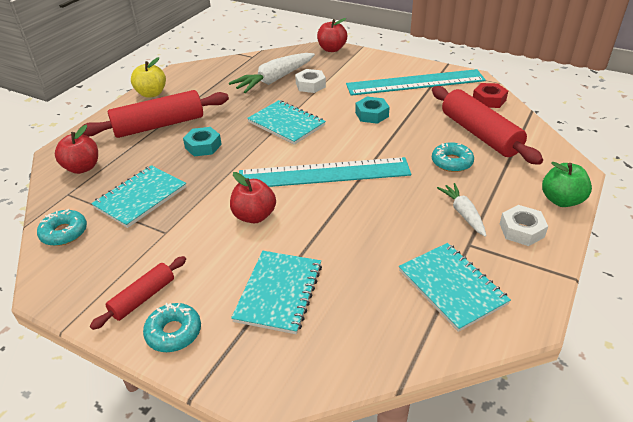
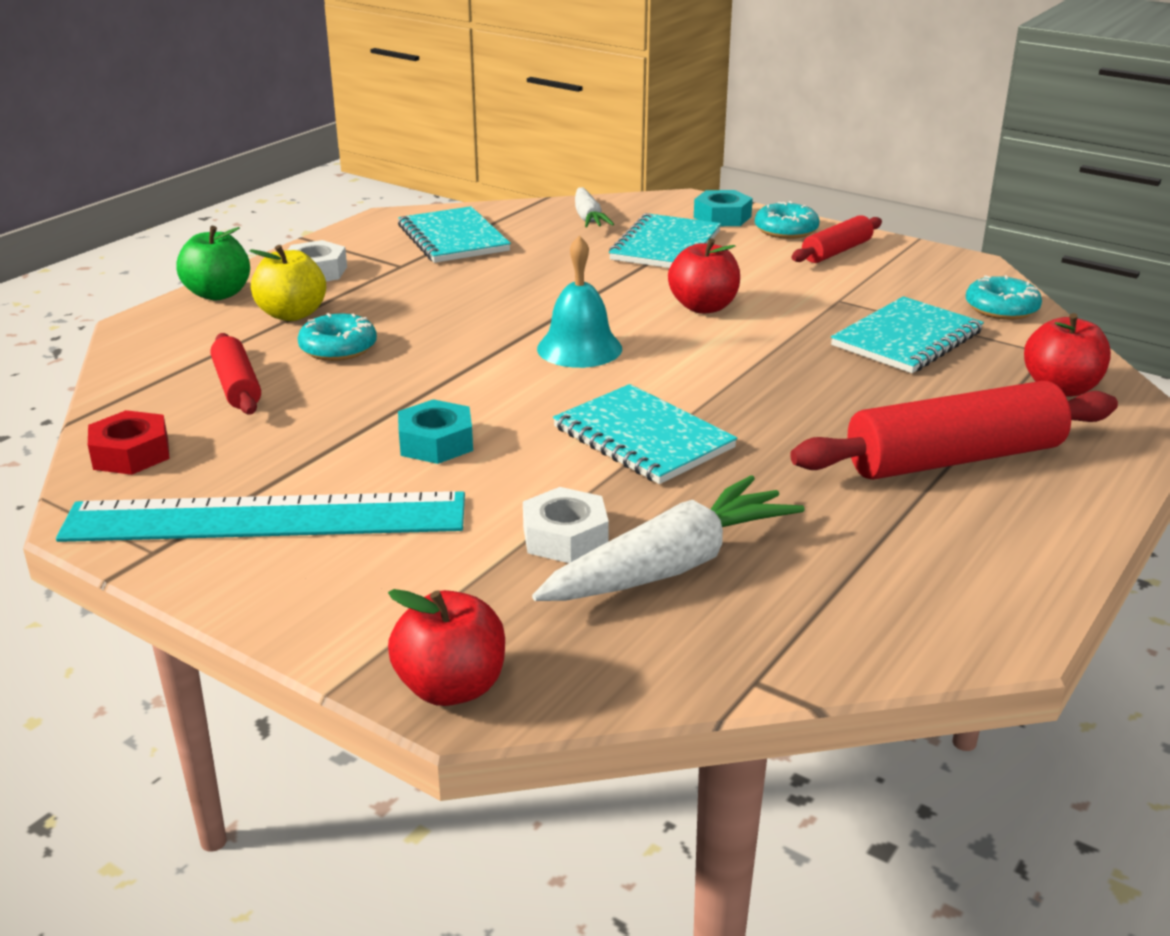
camera: 175 degrees left, 10 degrees down
(151, 93) = (1038, 551): yellow apple -> yellow apple (292, 314)
(203, 146) = (826, 408): turquoise nut -> turquoise nut (722, 217)
(324, 173) = (579, 348): turquoise ruler -> turquoise bell
(463, 214) = (381, 290): white carrot -> white carrot (588, 218)
(479, 134) = (237, 386): red rolling pin -> red rolling pin, size x0.54

